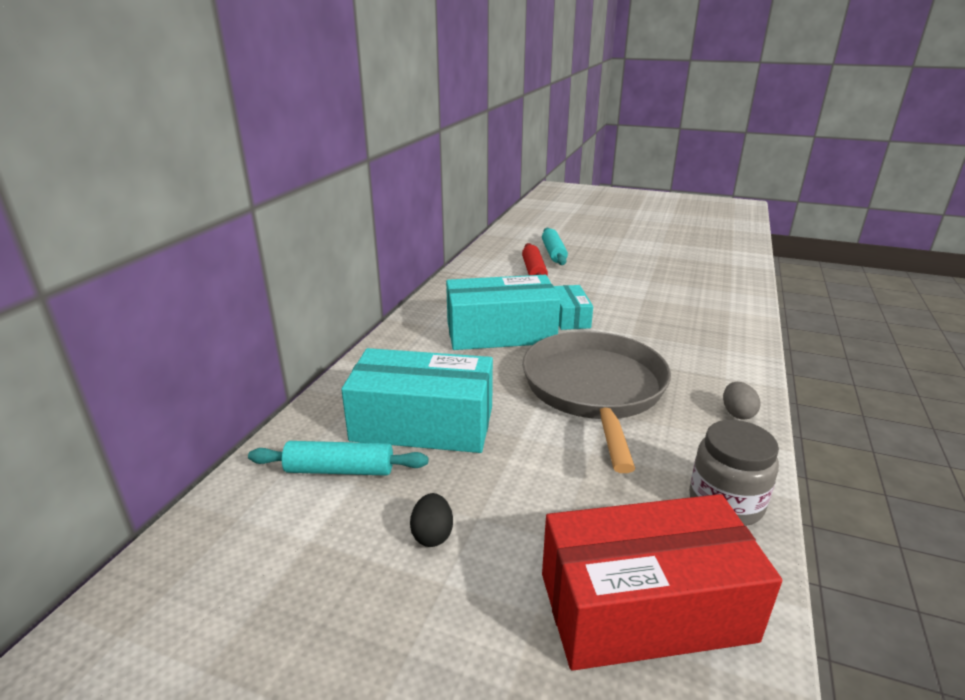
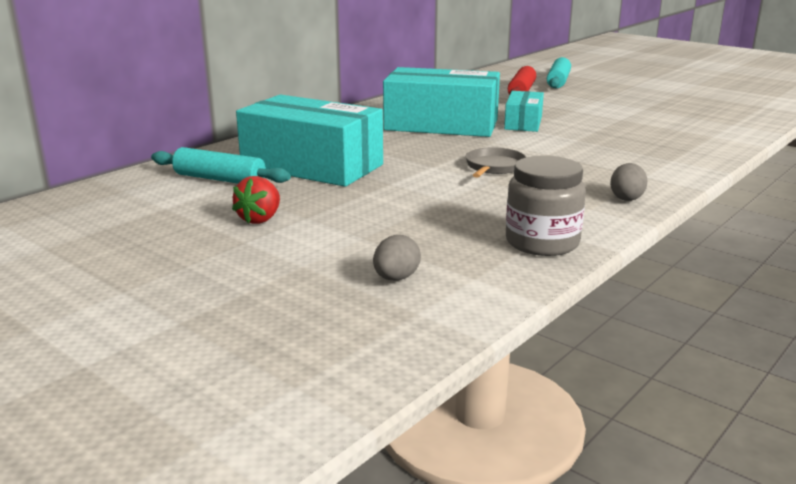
camera: 20 degrees right, 5 degrees down
(432, 535) = (260, 219): black egg -> red strawberry
(594, 389) = (494, 167): grey pan -> grey pan, size x0.41
(645, 607) = (396, 278): red box -> grey egg

